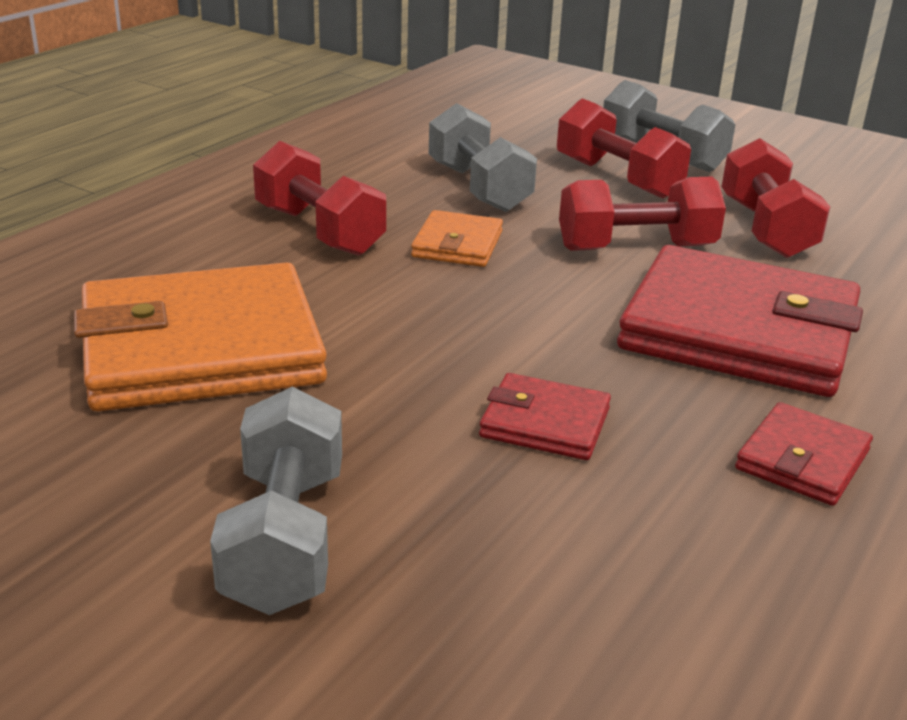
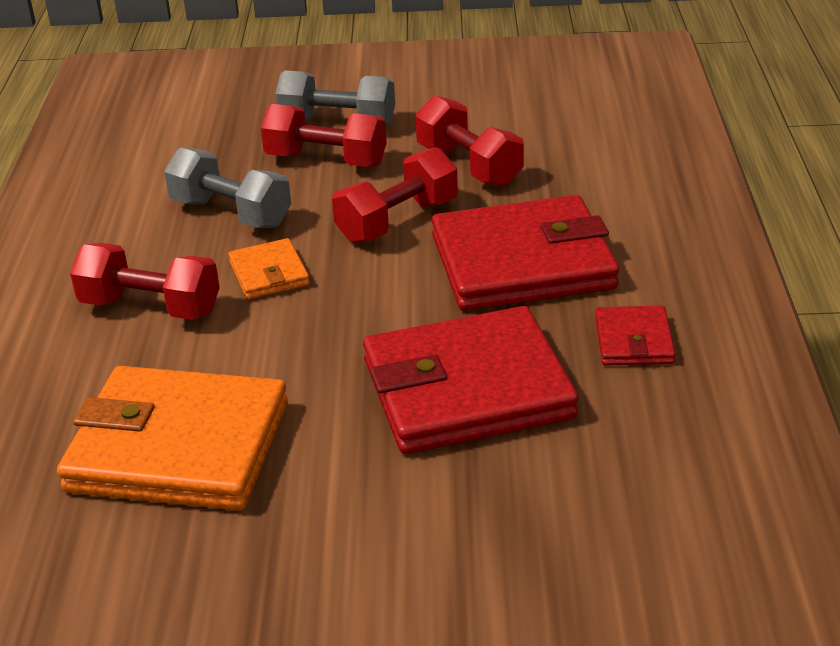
camera: 30 degrees left, 5 degrees up
(201, 348) = (178, 447): orange wallet -> orange wallet turned 60 degrees clockwise
(285, 539) = (391, 547): grey dumbbell -> none
(545, 423) = (467, 389): red wallet -> red wallet, size x2.14

